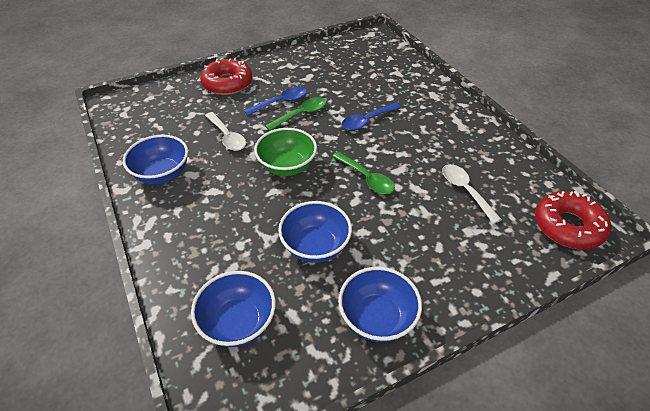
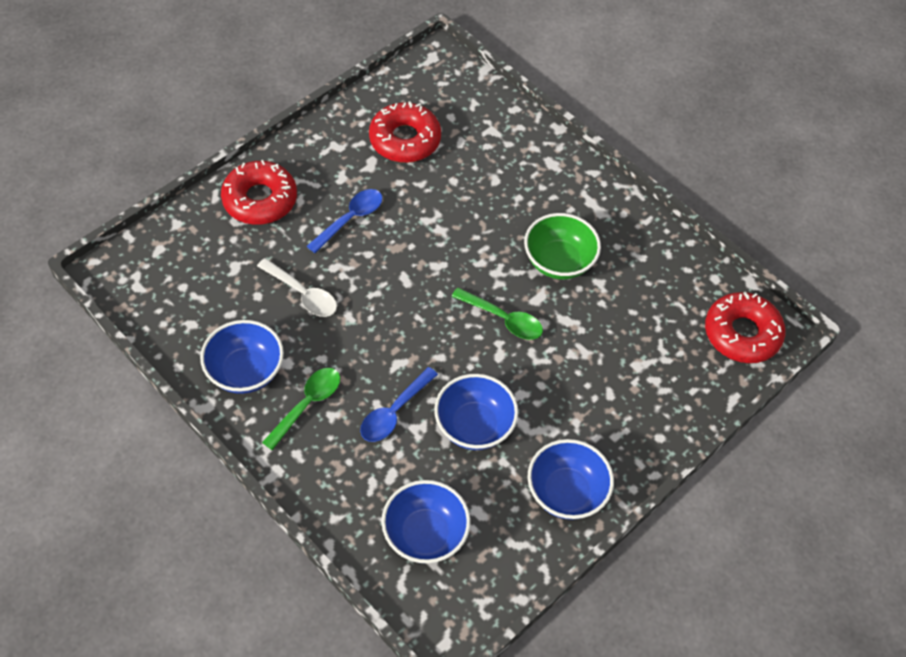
camera: 20 degrees left, 10 degrees up
(287, 166) = (400, 324): green bowl -> green bowl (558, 262)
(301, 114) = (386, 235): green spoon -> green spoon (307, 404)
(336, 68) = (405, 140): none -> red donut
(367, 121) = (477, 227): blue spoon -> blue spoon (394, 412)
(465, 191) = (623, 311): white spoon -> none

